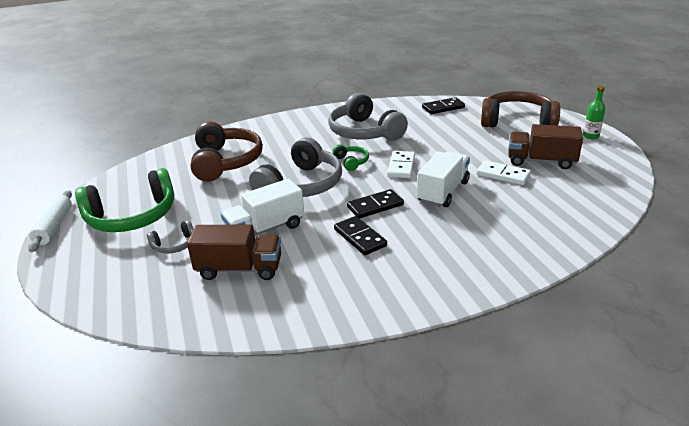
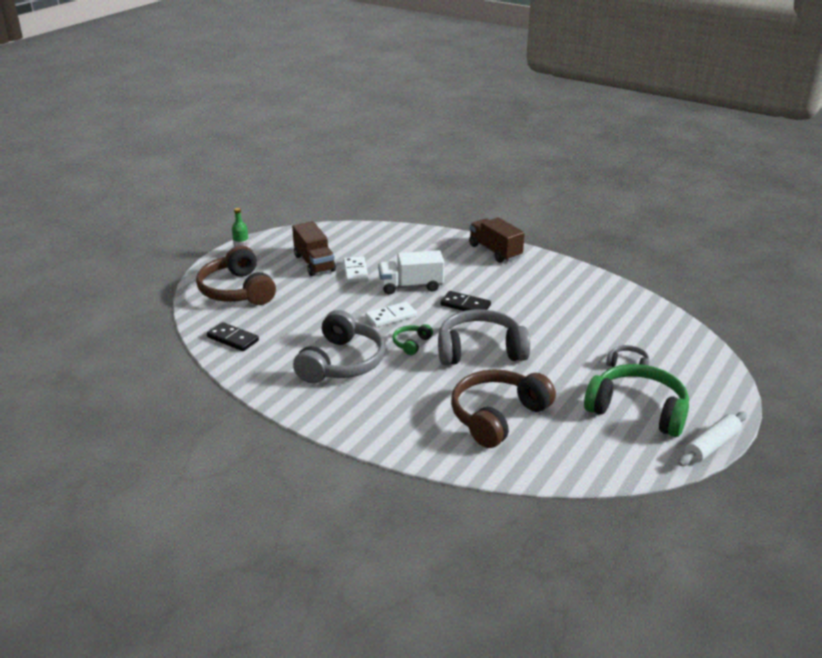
camera: 130 degrees left, 0 degrees up
(239, 269) = (604, 323): brown truck -> brown truck (495, 251)
(265, 229) = (555, 336): white truck -> none
(360, 237) = (510, 296): black domino -> none

